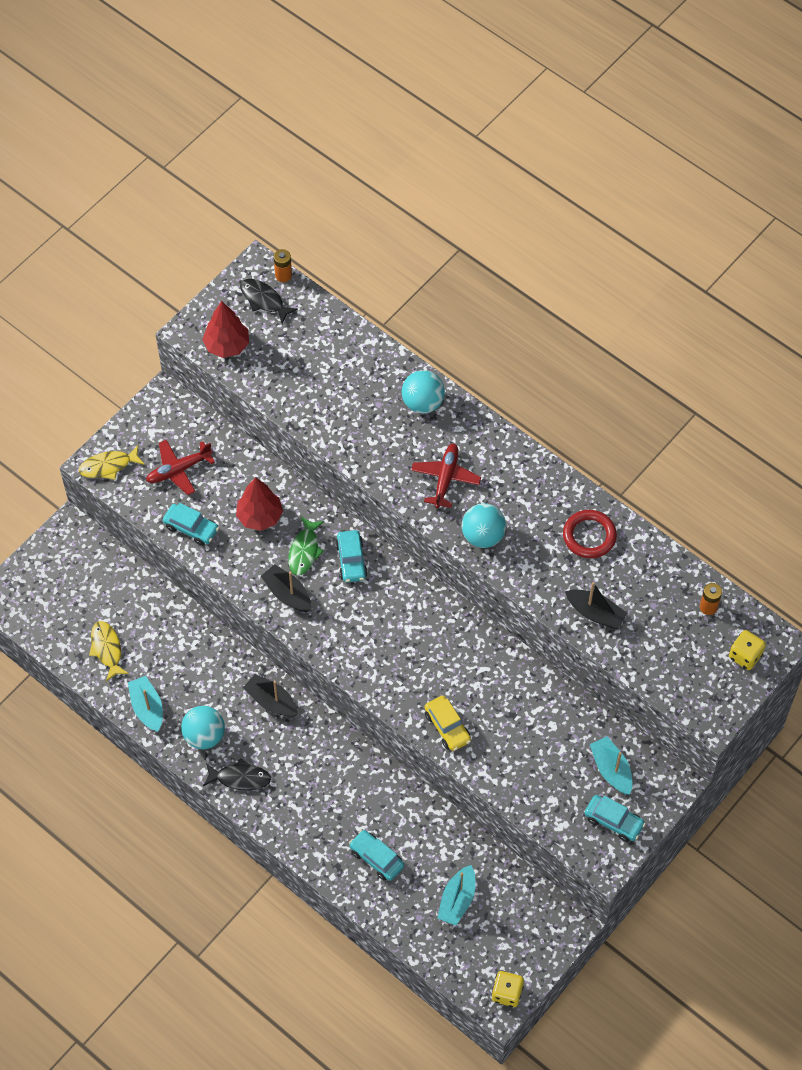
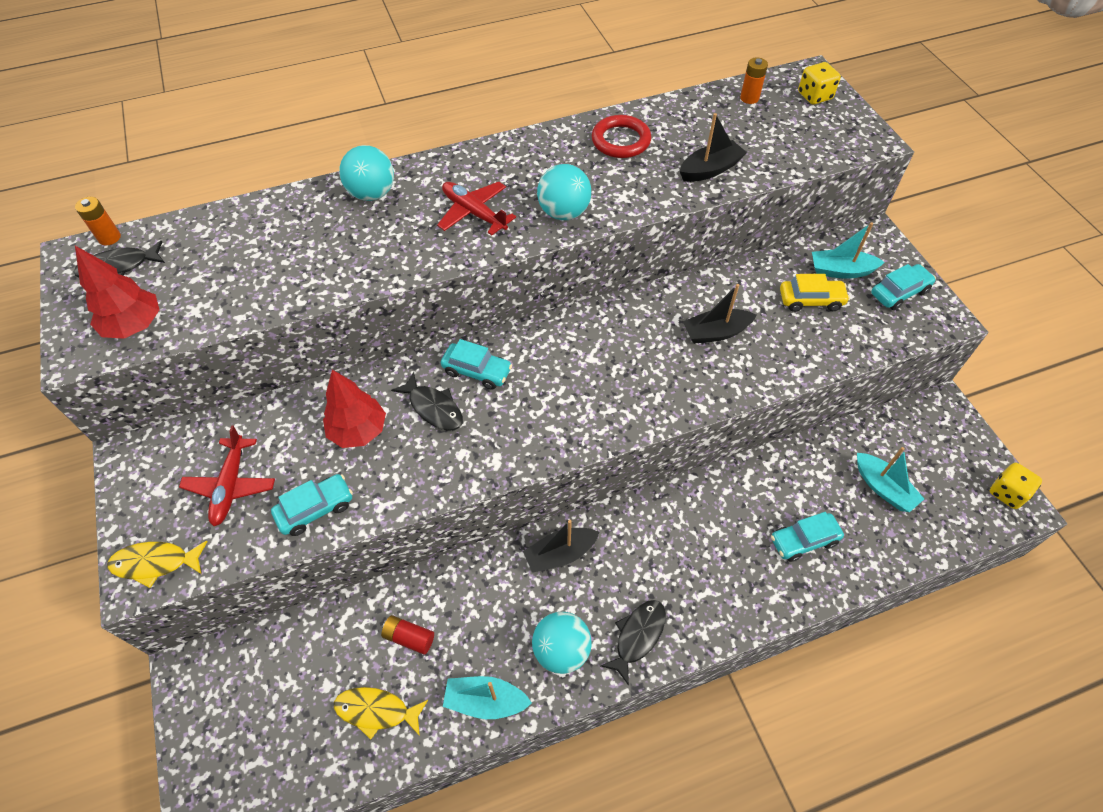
camera: 60 degrees left, 5 degrees down
(108, 466) = (155, 563): yellow fish -> yellow fish turned 75 degrees clockwise
(161, 640) = (409, 637): none -> red battery
(287, 594) = (474, 449): black boat -> black boat (715, 332)
(304, 551) = (433, 408): green fish -> black fish
(447, 727) = (727, 376): yellow car -> yellow car (811, 300)

